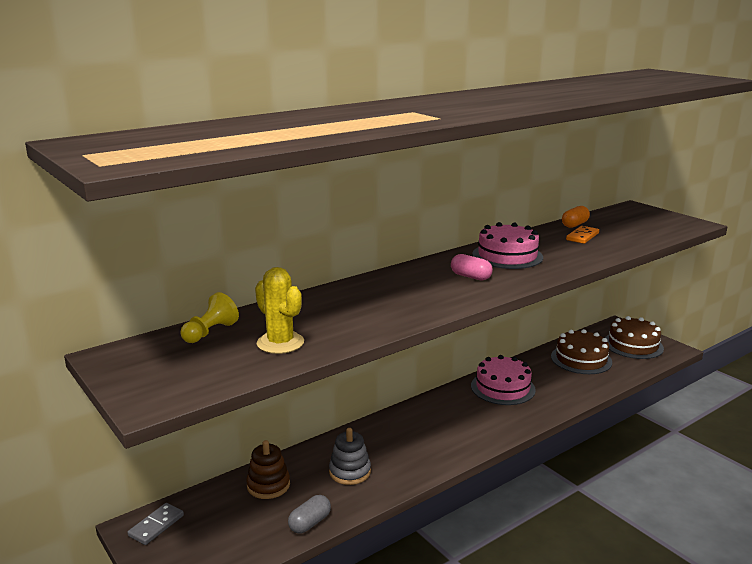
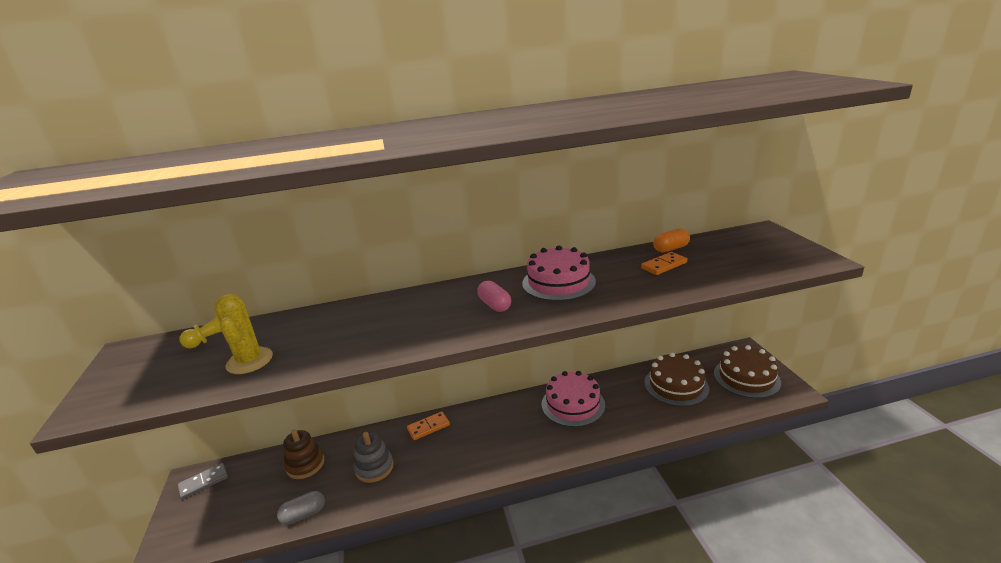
camera: 25 degrees right, 5 degrees up
(376, 430) = (428, 427): none -> orange domino

